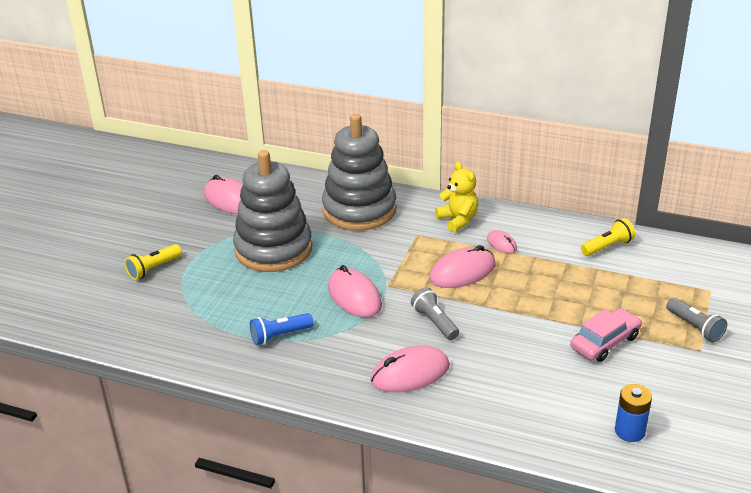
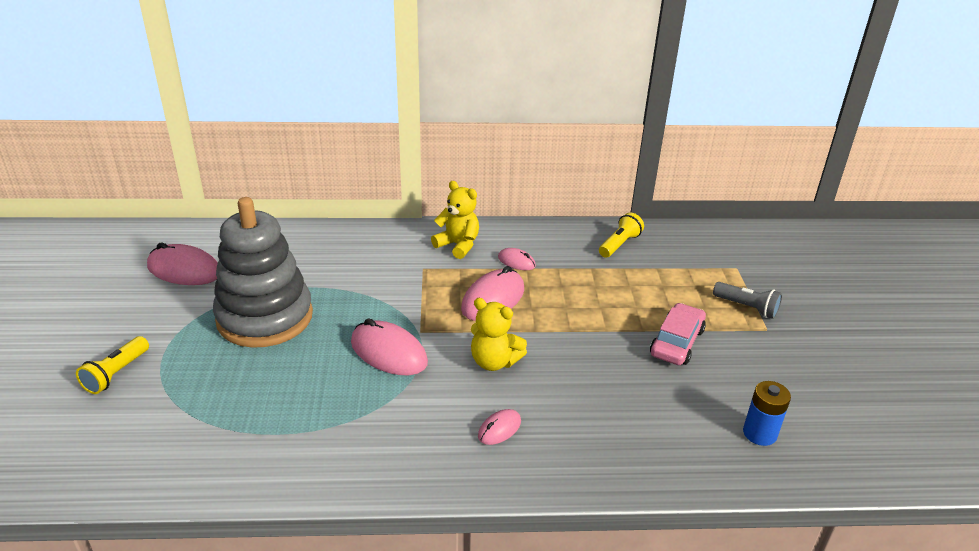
camera: 25 degrees left, 0 degrees up
(280, 335) = (321, 421): blue flashlight -> none
(359, 210) = (345, 254): grey stacking toy -> none
(410, 373) = (499, 429): pink mouse -> pink mouse, size x0.53
(435, 322) = (494, 361): grey flashlight -> yellow teddy bear

